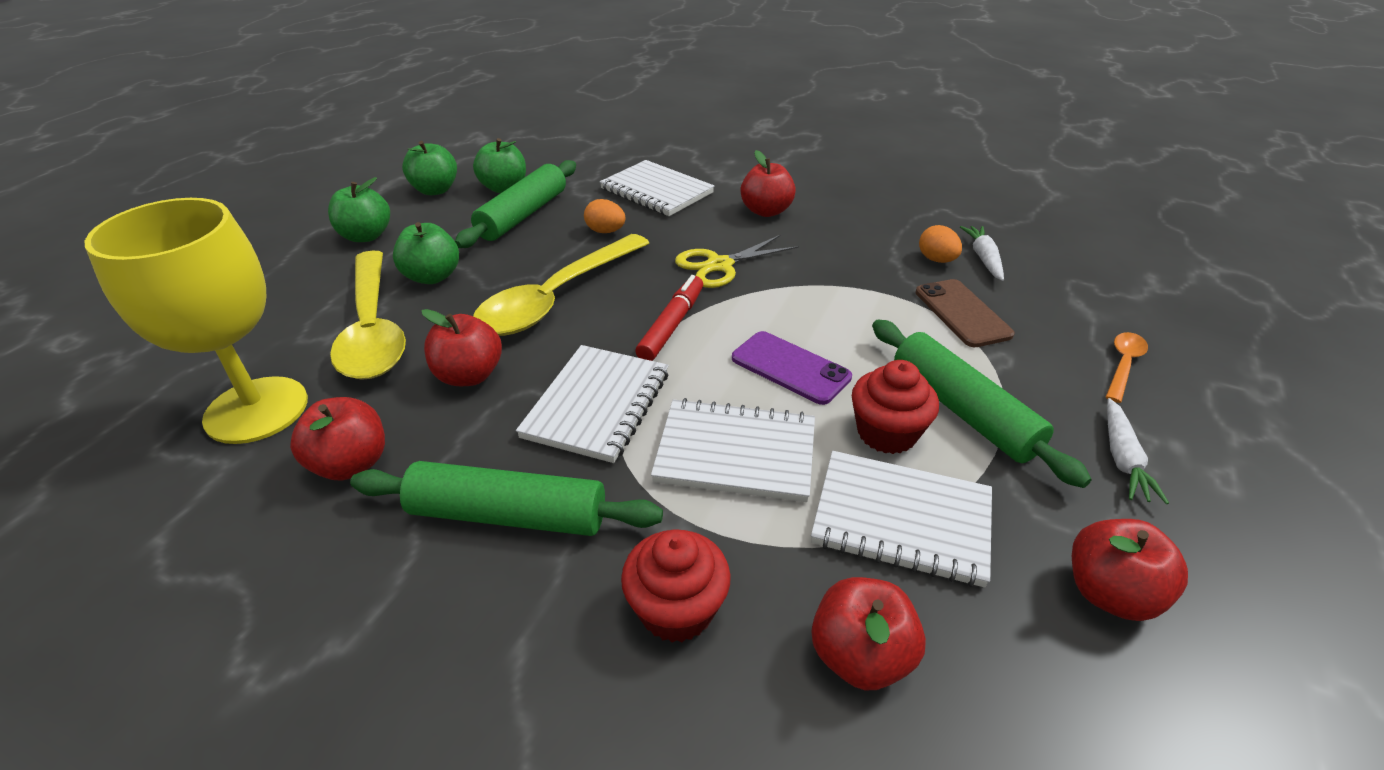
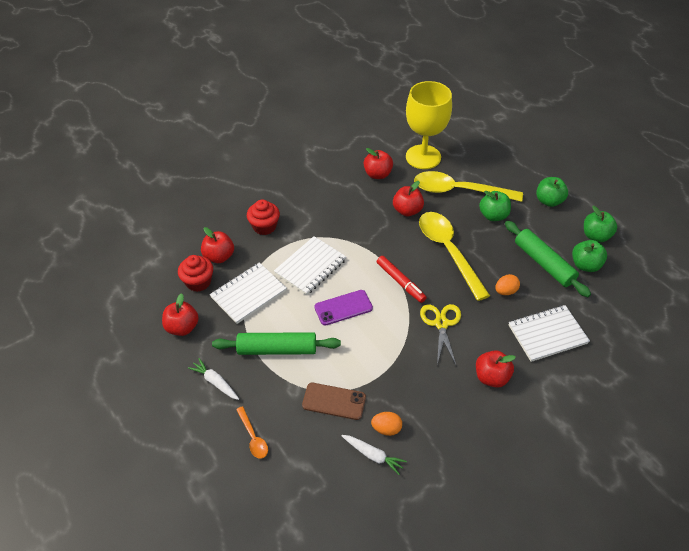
camera: 120 degrees right, 10 degrees up
(508, 515) = (327, 203): green rolling pin -> none
(597, 405) = (364, 240): white notebook -> none
(886, 433) = (285, 316): red cupcake -> red cupcake (198, 282)

